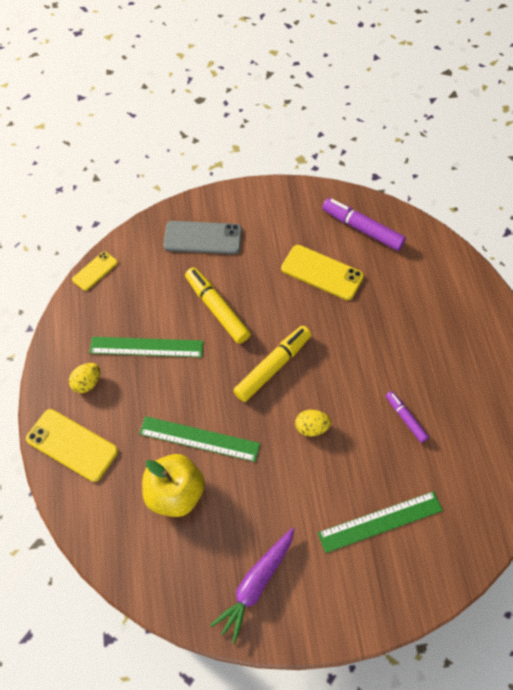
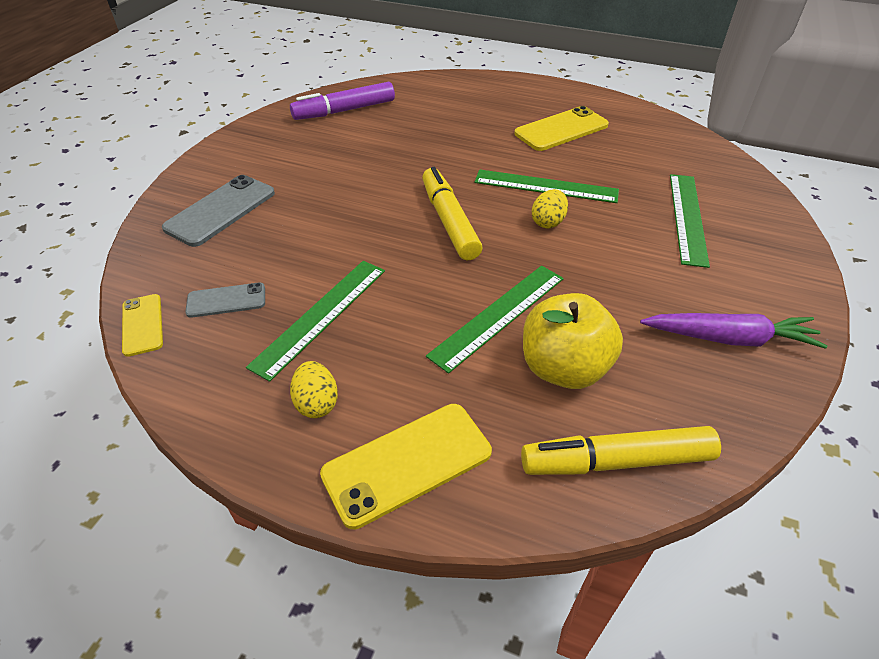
camera: 60 degrees left, 15 degrees down
(132, 295) = (226, 300): none -> grey phone
(217, 309) = (331, 235): yellow marker -> yellow marker (616, 461)
(256, 584) = (730, 338): purple carrot -> purple carrot turned 60 degrees counterclockwise
(322, 272) = (366, 149): yellow phone -> yellow phone (561, 129)
(355, 408) = (545, 186): none -> green ruler
(405, 418) = (579, 162): purple marker -> none

